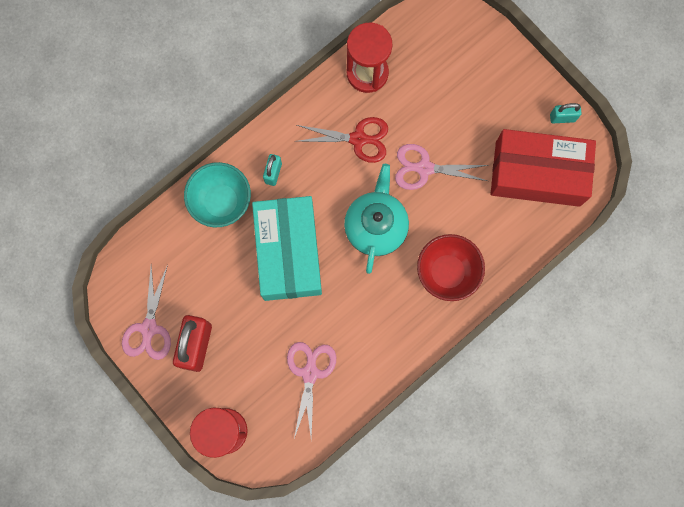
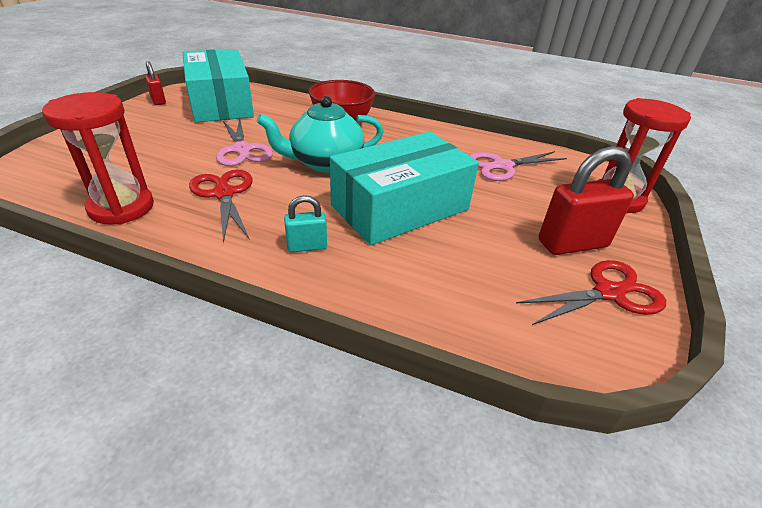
camera: 120 degrees left, 40 degrees down
(149, 328) = (608, 293): pink scissors -> red scissors
(221, 202) = (381, 282): turquoise bowl -> none
(537, 174) = (221, 103): red box -> turquoise box
(562, 118) = (158, 101): turquoise padlock -> red padlock

